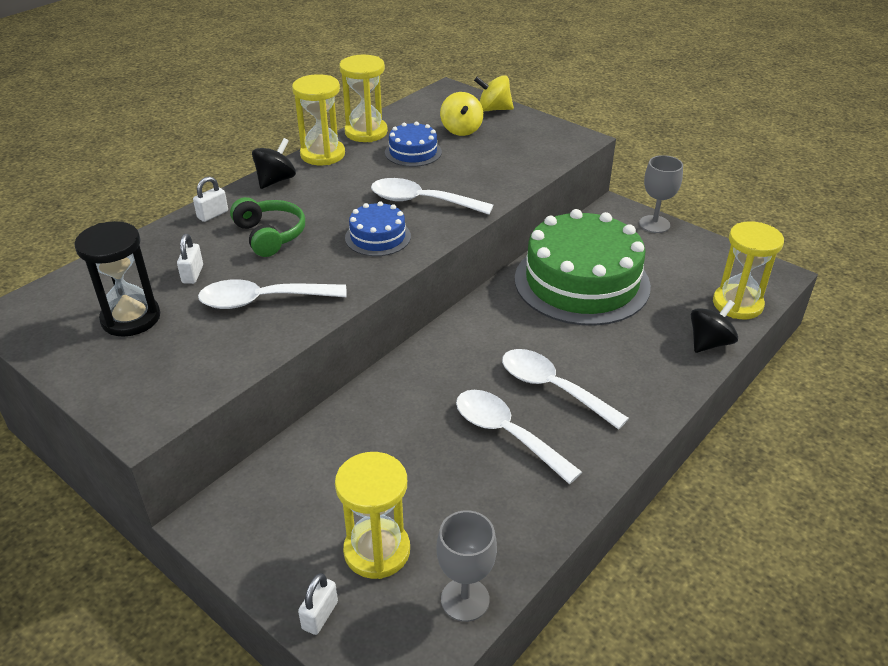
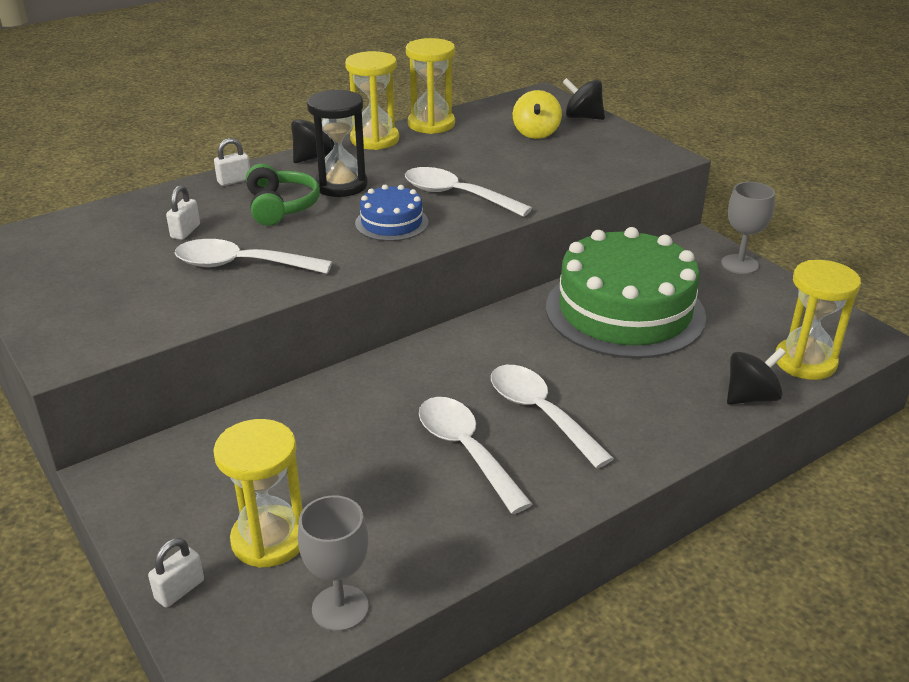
camera: 15 degrees right, 5 degrees down
(131, 318) = (105, 262): black hourglass -> black hourglass (341, 185)
(413, 152) = (472, 148): blue cake -> none
(493, 109) = (582, 117): yellow spinning top -> black spinning top

